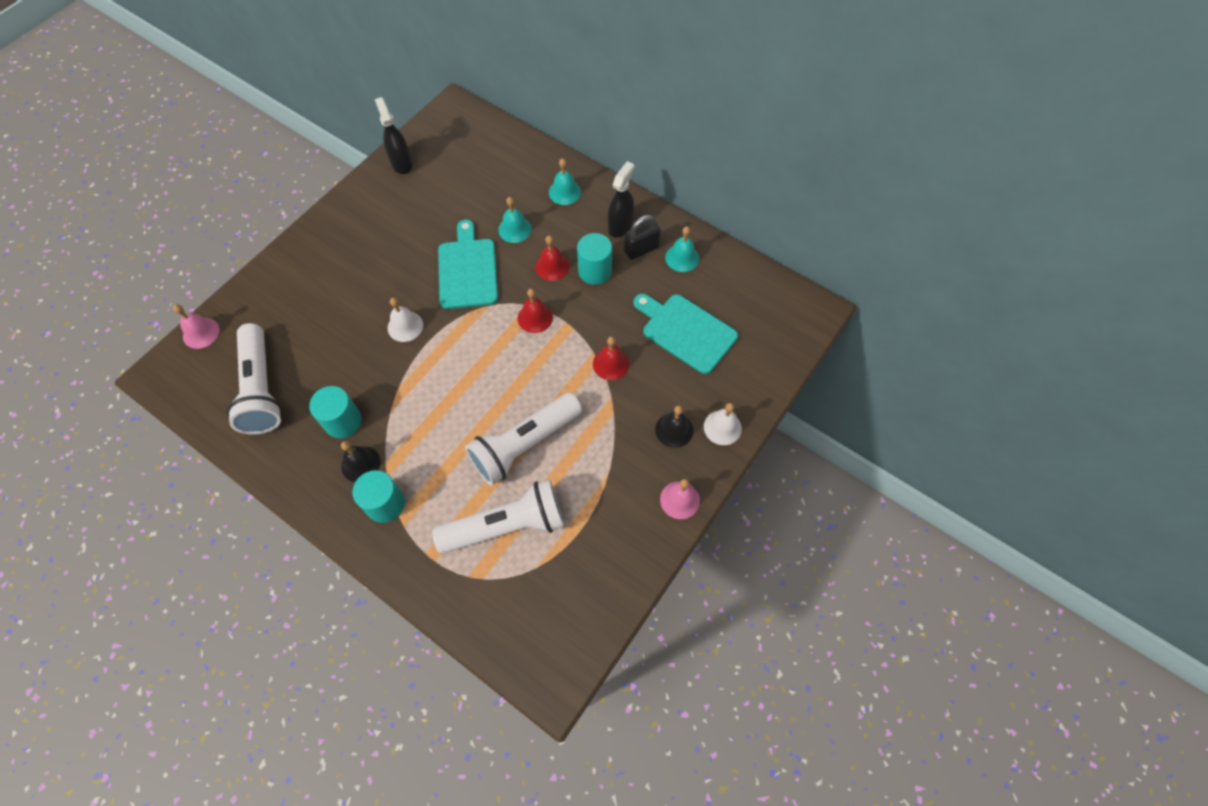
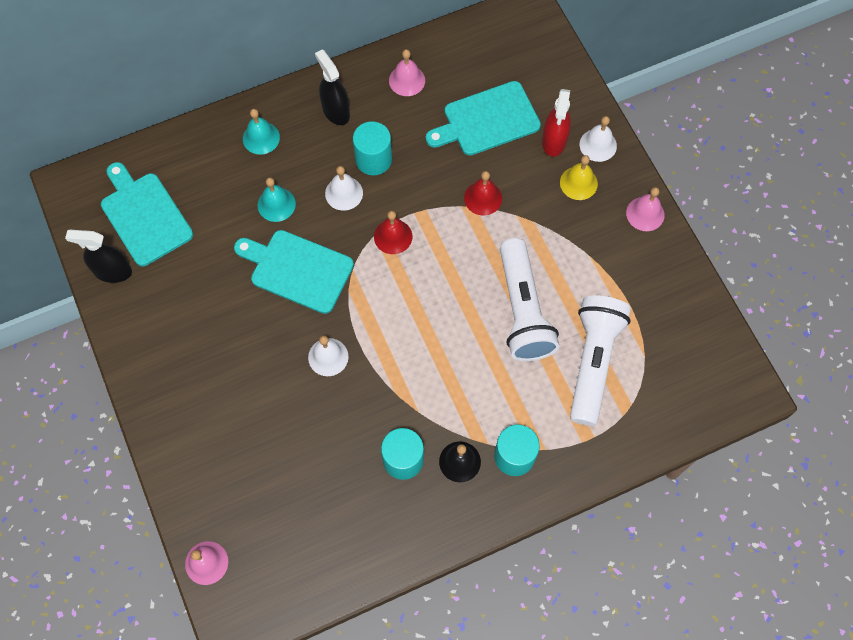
camera: 60 degrees left, 5 degrees up
(261, 389) = (317, 524): white flashlight -> none
(456, 158) = (145, 216): none -> turquoise cutting board
(552, 266) = (344, 193): red bell -> white bell
(641, 249) = (375, 108): black padlock -> none
(674, 430) = (578, 183): black bell -> yellow bell
(682, 258) = (407, 80): turquoise bell -> pink bell
(701, 391) = (554, 141): none -> red spray bottle

